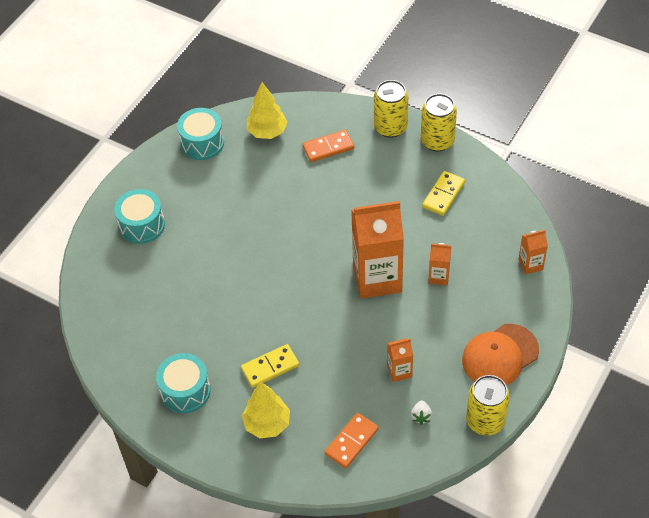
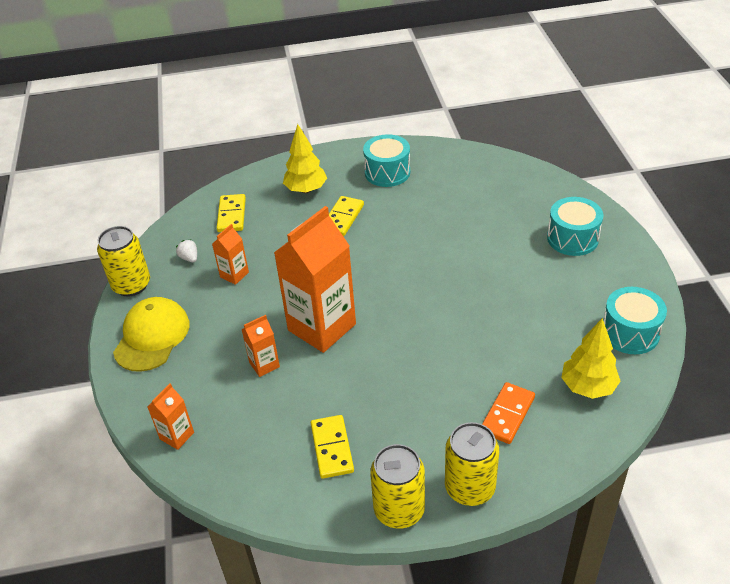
camera: 140 degrees right, 10 degrees down
(351, 441) = (231, 215): orange domino -> yellow domino
(500, 356) = (152, 336): orange cap -> yellow cap

